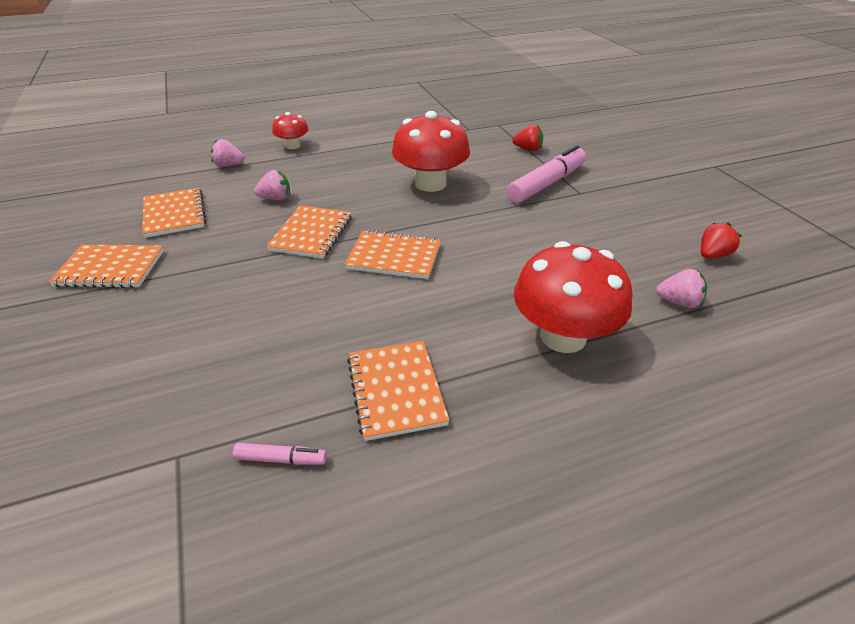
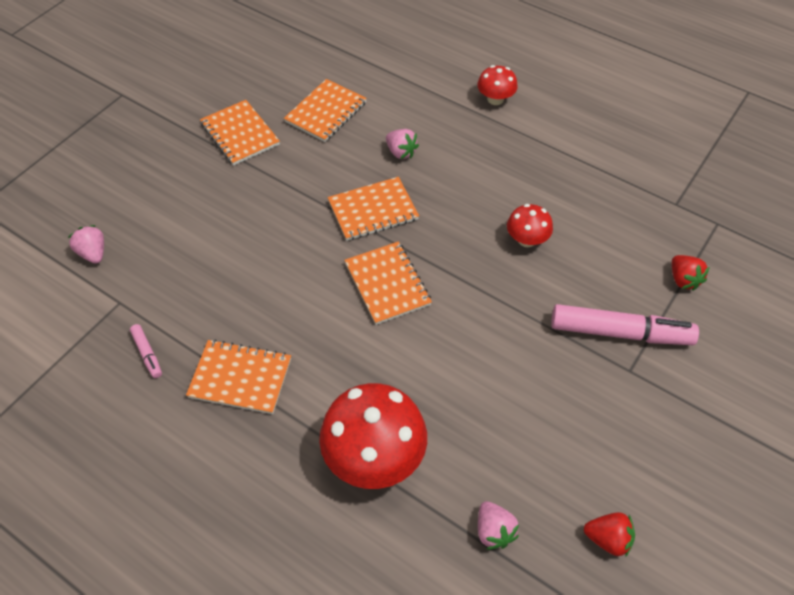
camera: 55 degrees right, 15 degrees up
(228, 165) = (421, 86): pink strawberry -> pink strawberry (93, 253)
(396, 390) = (240, 378): orange notebook -> orange notebook turned 60 degrees clockwise
(430, 184) = (527, 239): red mushroom -> red mushroom, size x0.52

